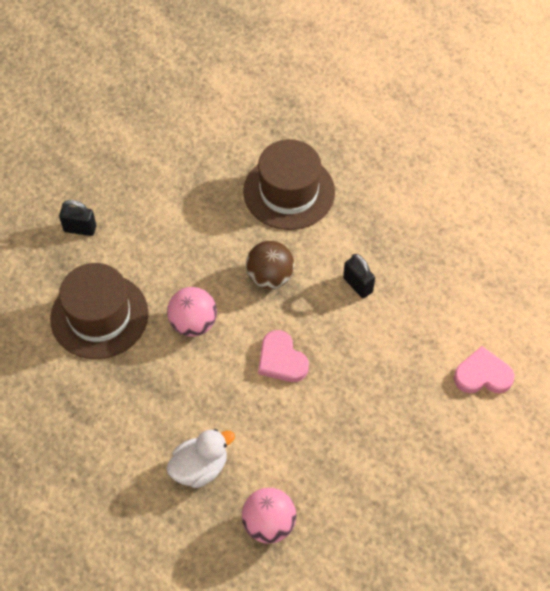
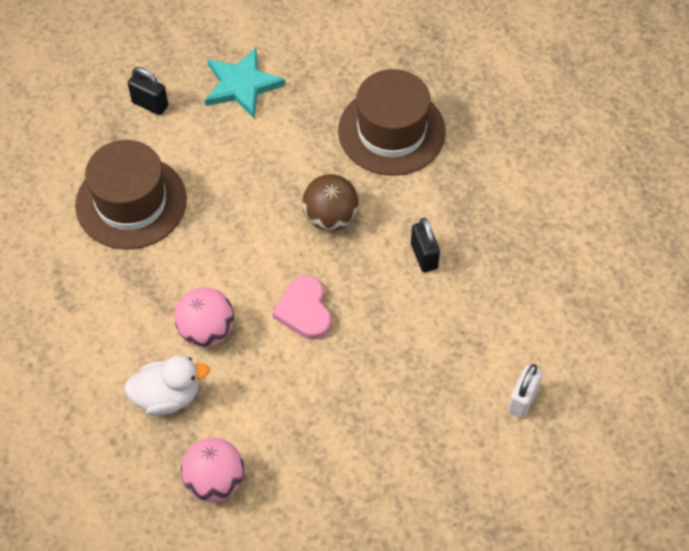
camera: 20 degrees right, 0 degrees up
(150, 190) = (242, 85): none -> turquoise star
(193, 323) = (226, 241): pink ball -> pink ball (207, 330)
(482, 375) = (522, 400): pink heart -> white padlock

